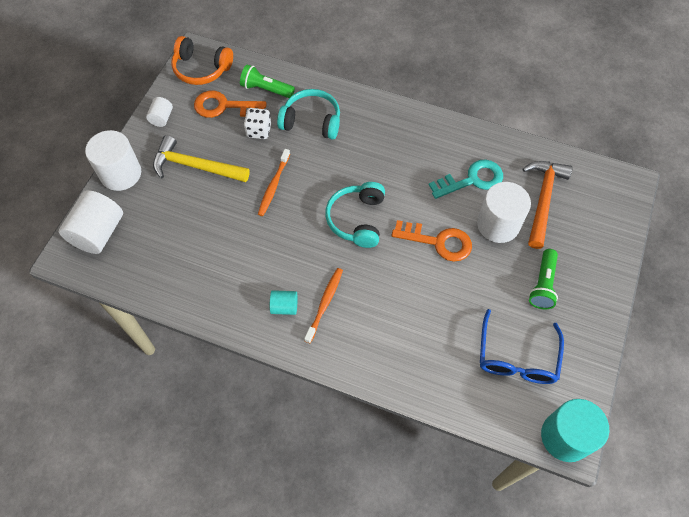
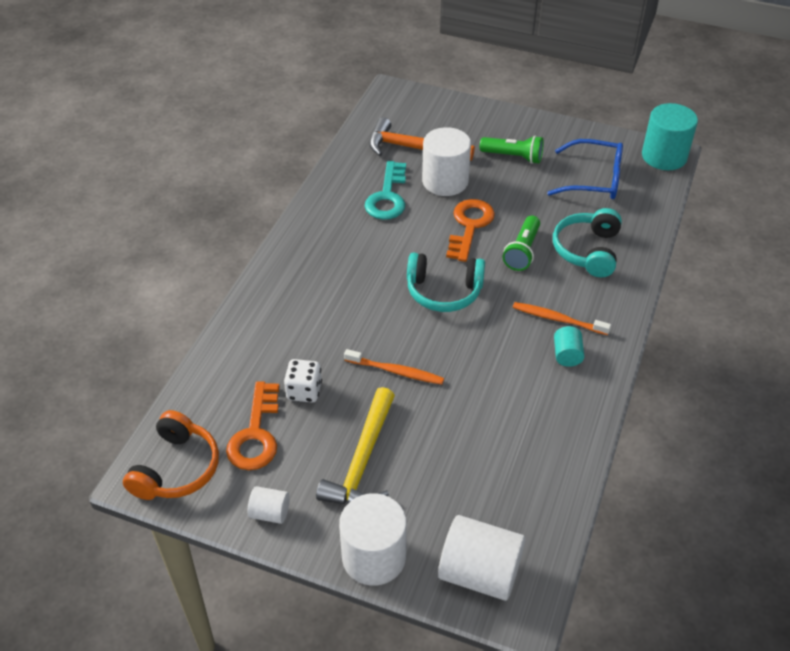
camera: 90 degrees left, 15 degrees down
(266, 89) = (230, 386): green flashlight -> green flashlight (522, 251)
(311, 121) = (292, 335): turquoise headphones -> turquoise headphones (587, 250)
(472, 180) = (387, 197): turquoise key -> turquoise key turned 150 degrees counterclockwise

